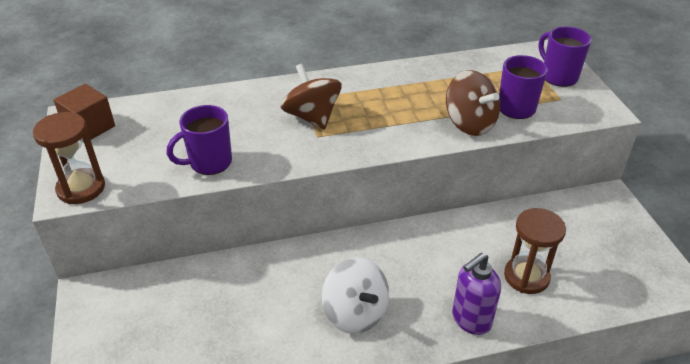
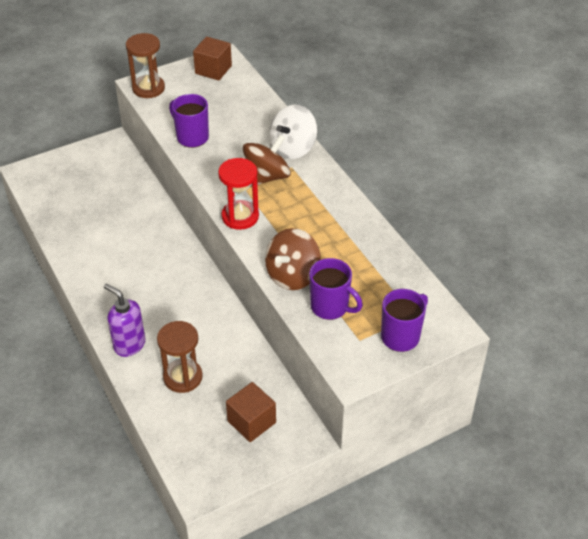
camera: 75 degrees right, 5 degrees up
(355, 313) = (122, 277): white spinning top -> white spinning top (293, 148)
(369, 145) = (240, 217): none -> red hourglass
(589, 231) = (251, 422): none -> brown cube

